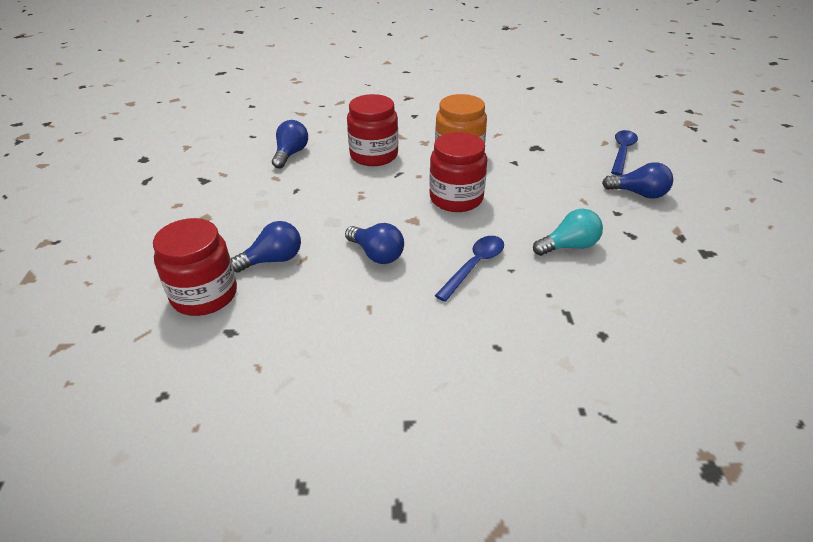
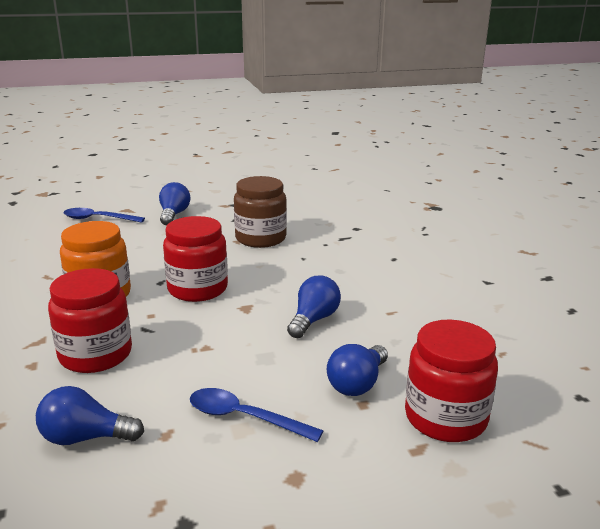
camera: 105 degrees left, 15 degrees down
(273, 260) = (357, 384): blue light bulb -> blue light bulb turned 105 degrees counterclockwise
(474, 266) = (306, 272): blue spoon -> blue spoon (244, 417)
(569, 246) = (260, 238): turquoise light bulb -> brown jar

